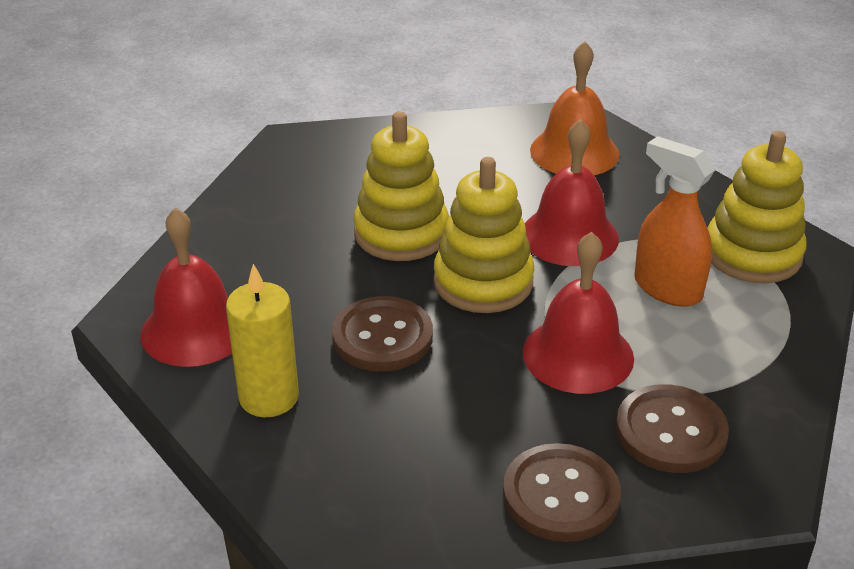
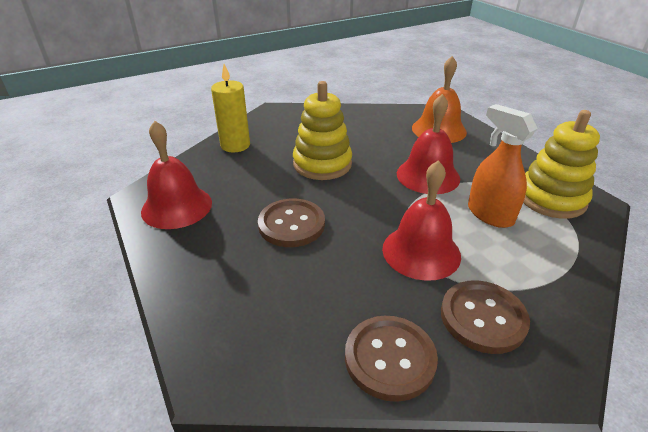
camera: 10 degrees right, 0 degrees up
(269, 397) = (204, 255): yellow candle -> yellow candle (235, 145)
(483, 282) = (366, 197): yellow stacking toy -> none

